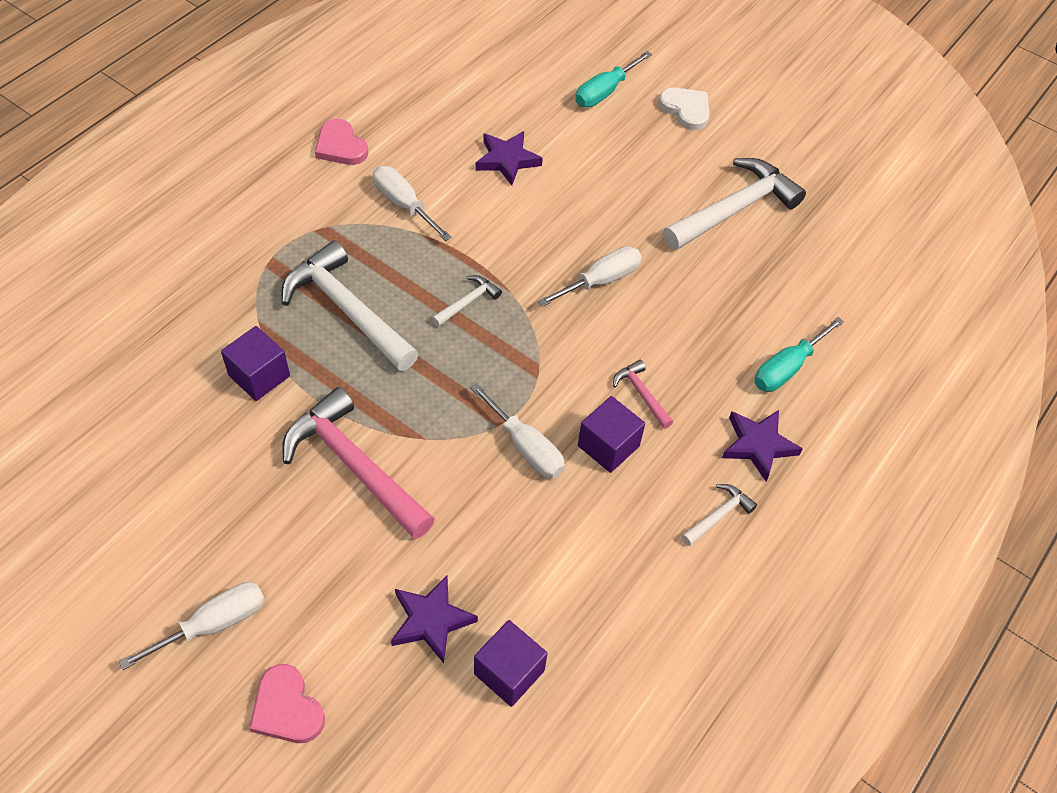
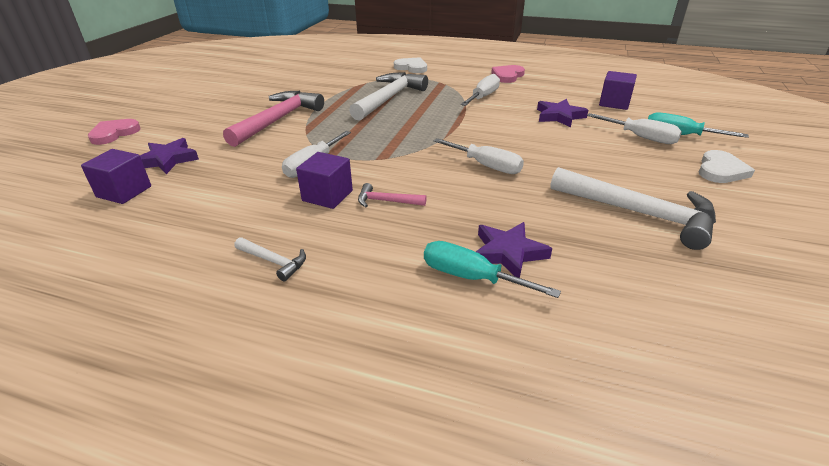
camera: 75 degrees right, 20 degrees down
(214, 624) = (169, 109): white screwdriver -> white screwdriver (641, 137)
(226, 242) = (411, 67): none -> white heart
(259, 376) = (329, 89): purple cube -> purple cube (614, 103)
(468, 302) = (423, 126): white hammer -> none
(641, 394) = (386, 201): pink hammer -> pink hammer turned 120 degrees counterclockwise
(758, 445) = (363, 273): purple star -> purple star (508, 253)

